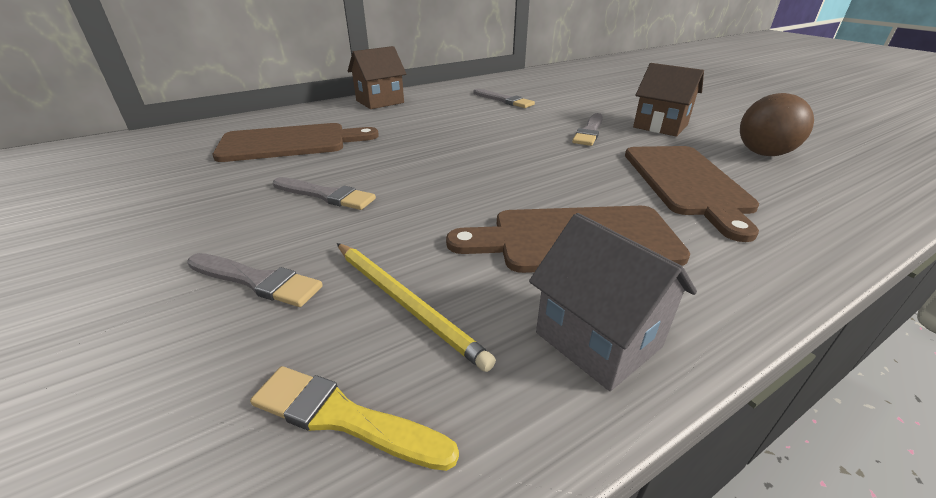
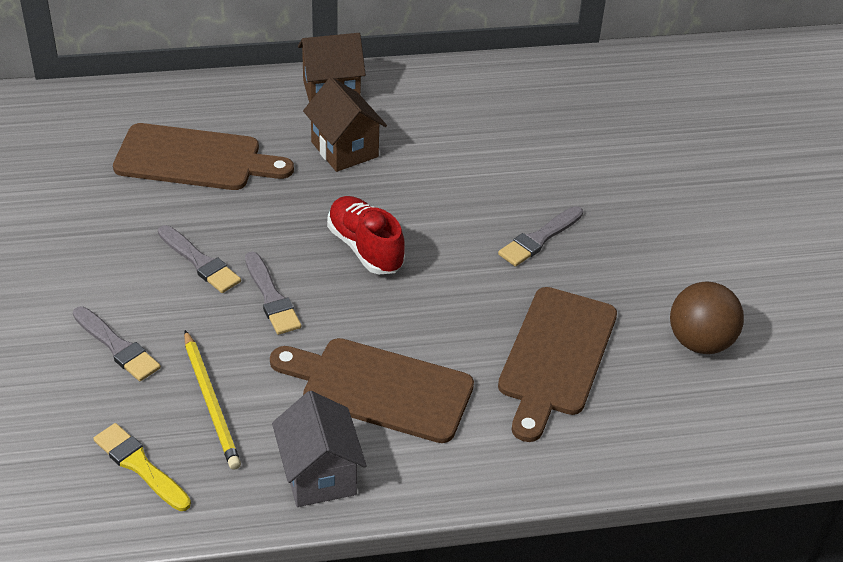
camera: 20 degrees right, 10 degrees up
(470, 159) = (365, 248): none -> red shoe
(504, 100) = (493, 134): grey brush -> grey brush (271, 297)
(660, 126) = (639, 254): brown house -> brown house (344, 149)

